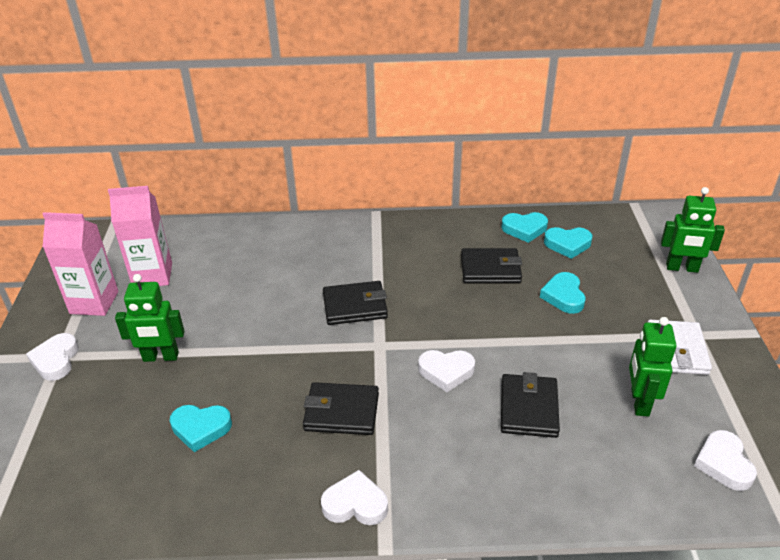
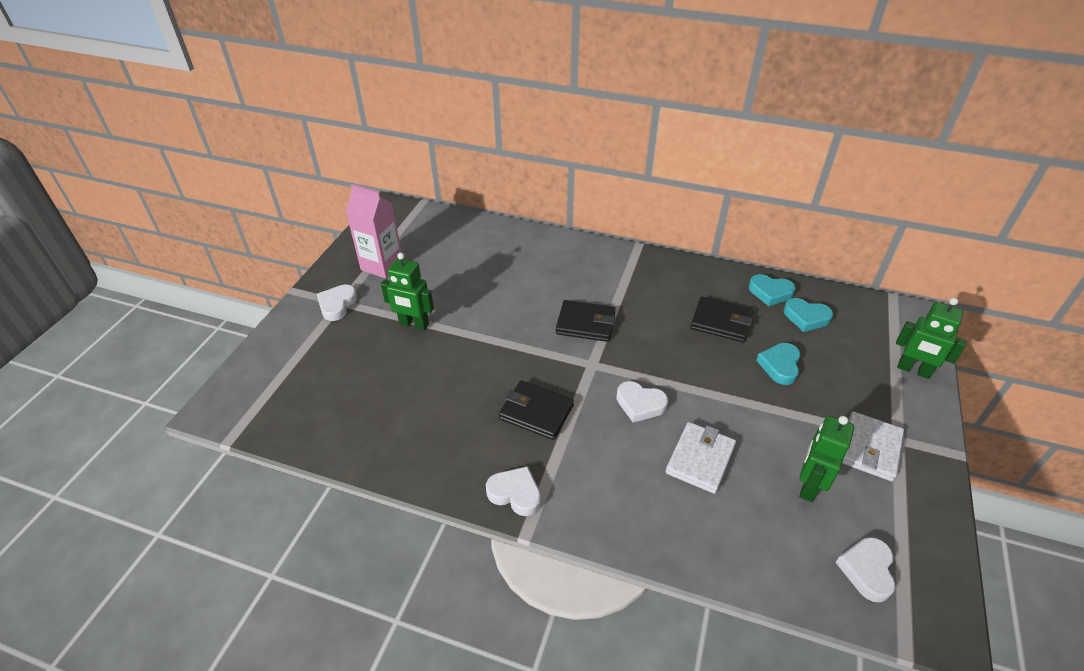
camera: 20 degrees right, 5 degrees up
(152, 275) = (434, 254): pink carton -> none
(201, 428) = (421, 392): turquoise heart -> none
(528, 408) = (700, 459): black wallet -> white wallet

